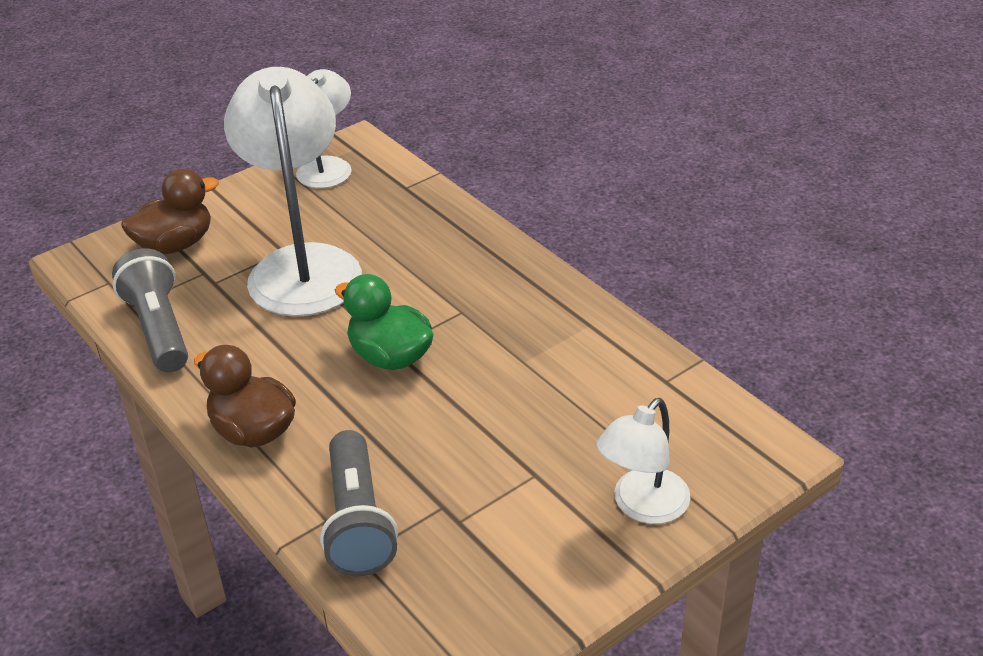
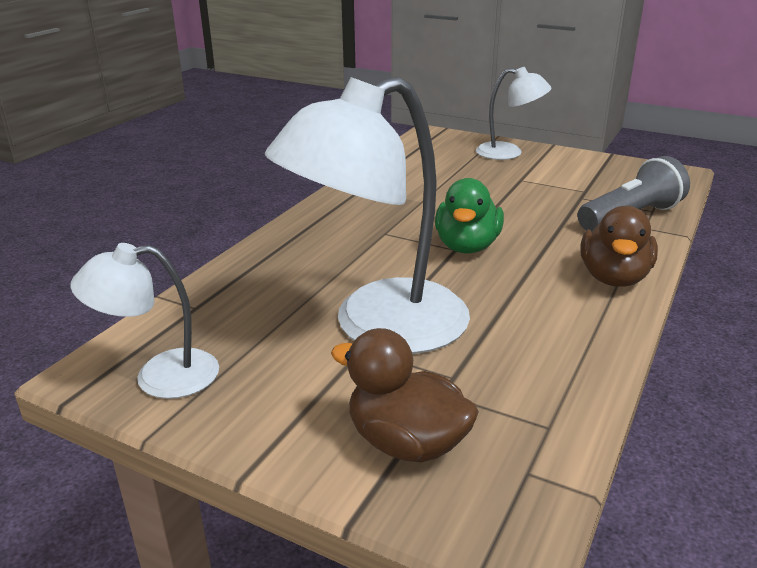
camera: 115 degrees left, 10 degrees down
(159, 329) = (561, 383): grey flashlight -> none

